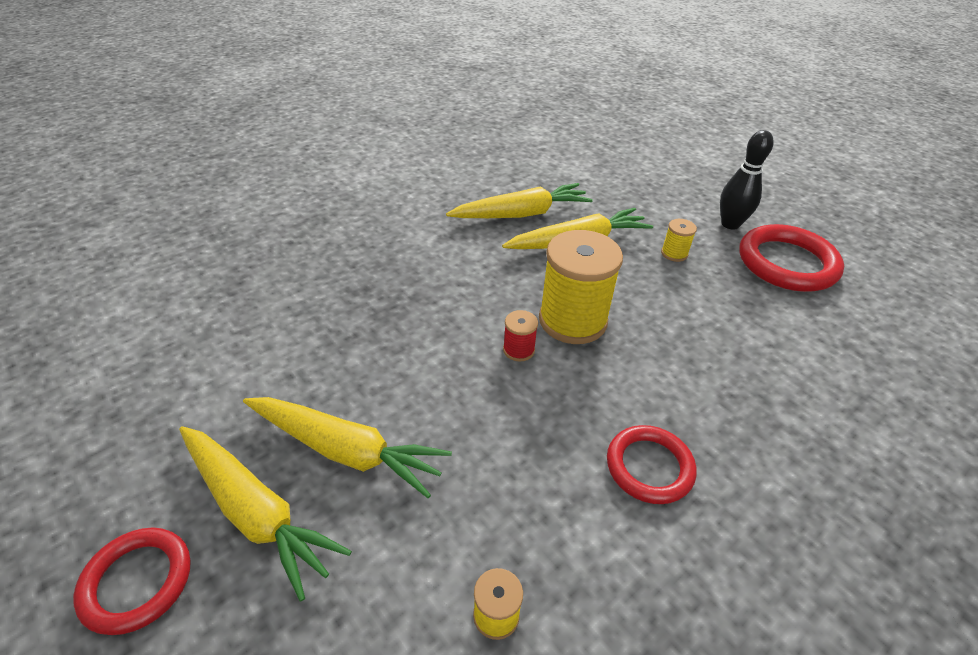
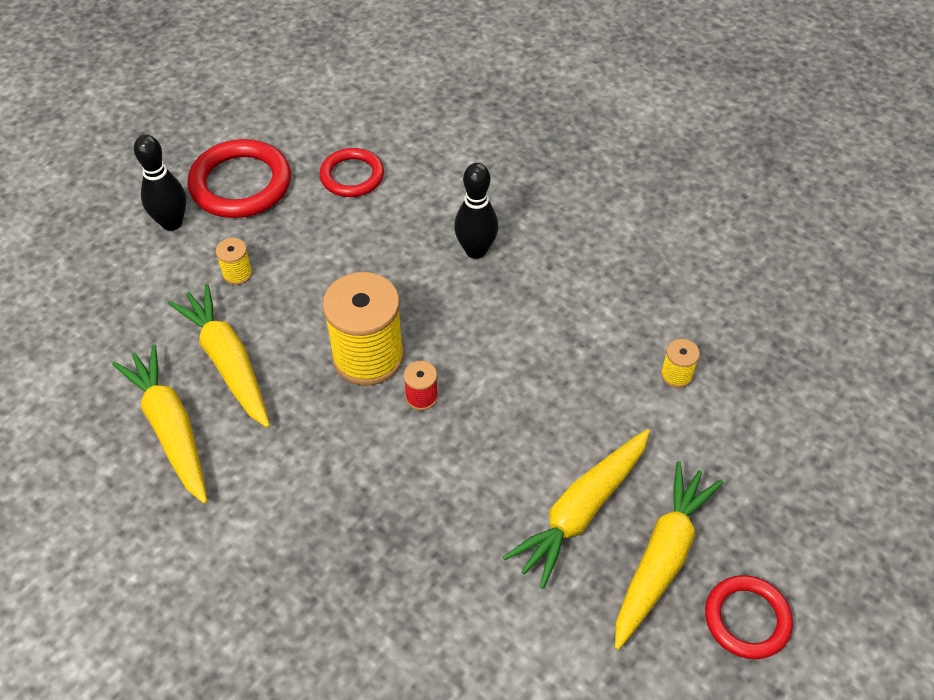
camera: 100 degrees left, 10 degrees up
(346, 450) = (581, 511): yellow carrot -> yellow carrot turned 150 degrees counterclockwise
(649, 467) = (528, 294): red ring -> red ring (352, 176)
(717, 427) = (476, 250): none -> black bowling pin

